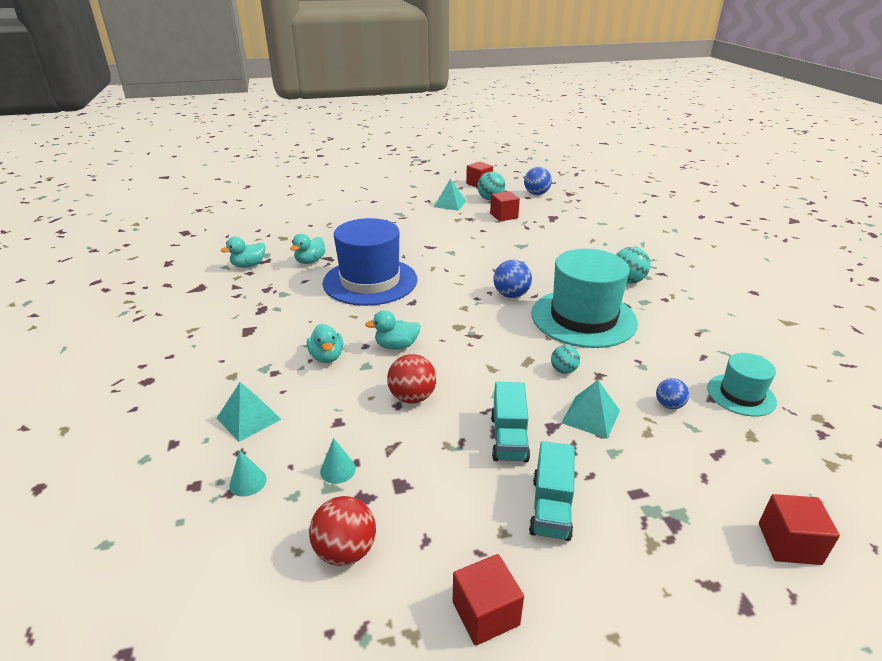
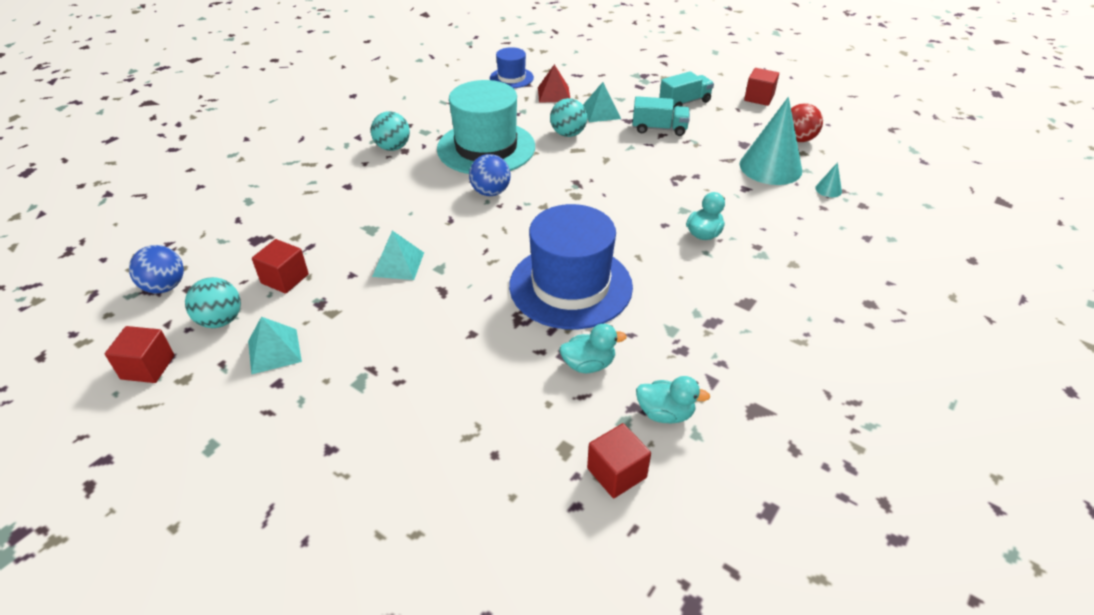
camera: 130 degrees left, 10 degrees up
(248, 418) = (803, 224): turquoise pyramid -> turquoise pyramid (398, 264)
(338, 470) = (770, 167): turquoise cone -> turquoise cone, size x2.48
(396, 346) = (642, 210): turquoise duck -> none
(412, 397) = (681, 174): red ball -> none
(509, 438) = (659, 129): turquoise truck -> turquoise truck turned 45 degrees clockwise
(563, 370) = (568, 134): turquoise ball -> turquoise ball, size x1.60
(669, 405) = (554, 94): blue ball -> red pyramid
(741, 395) = (511, 78): turquoise hat -> blue hat
(789, 543) = (615, 52): red cube -> red cube (616, 473)

